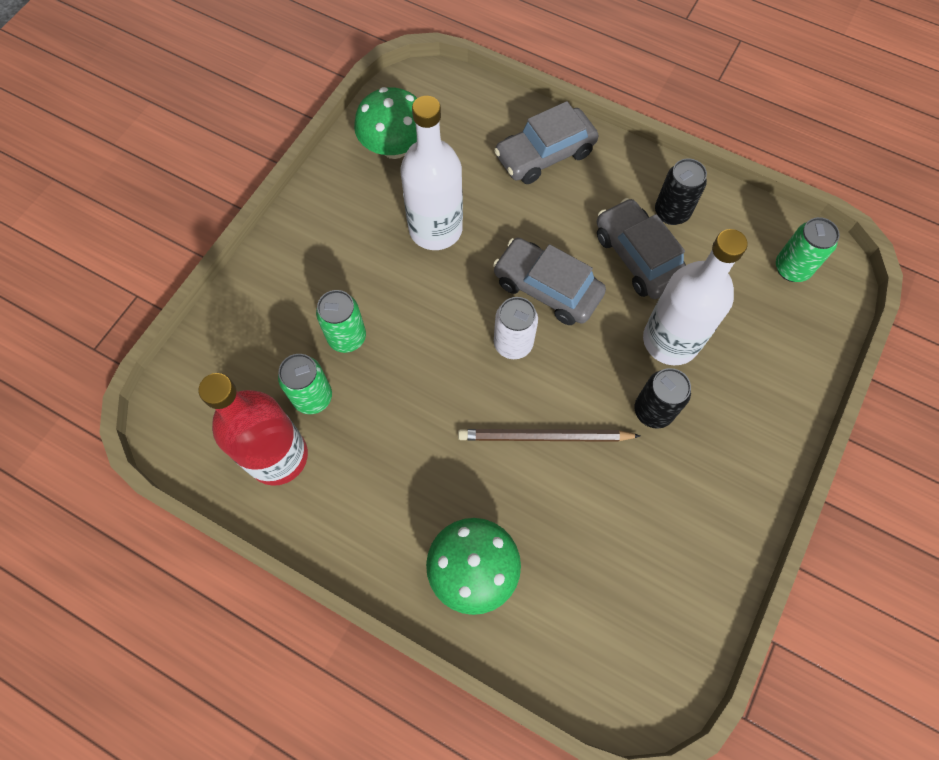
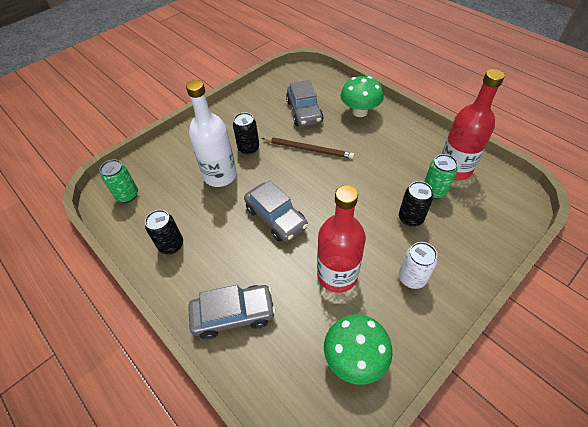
camera: 160 degrees left, 15 degrees down
(347, 337) = (410, 218): green can -> black can
(435, 229) = (337, 275): white bottle -> red bottle
(513, 344) = (309, 193): white can -> white can (412, 278)
(638, 257) = (210, 222): grey car -> grey car (304, 112)

